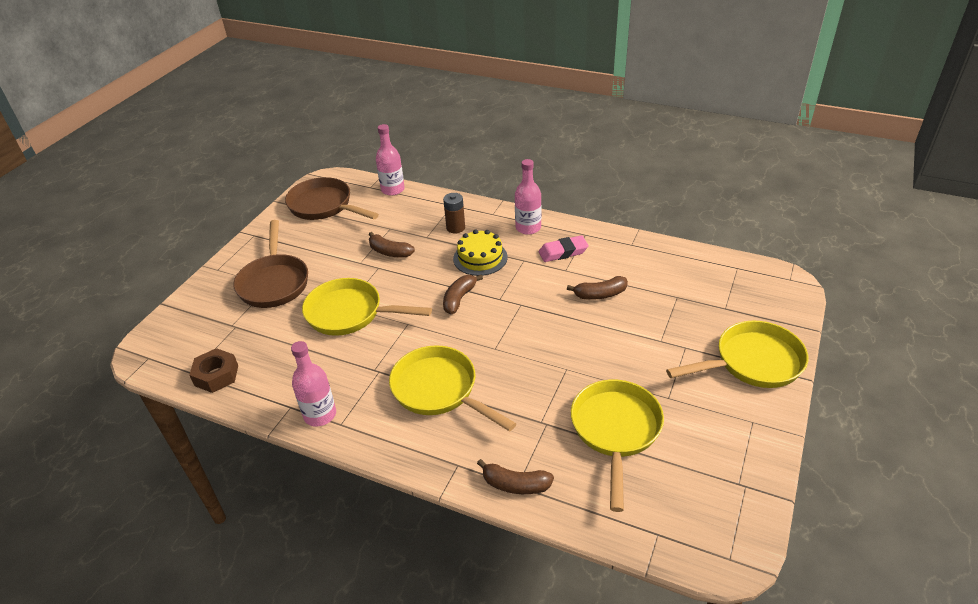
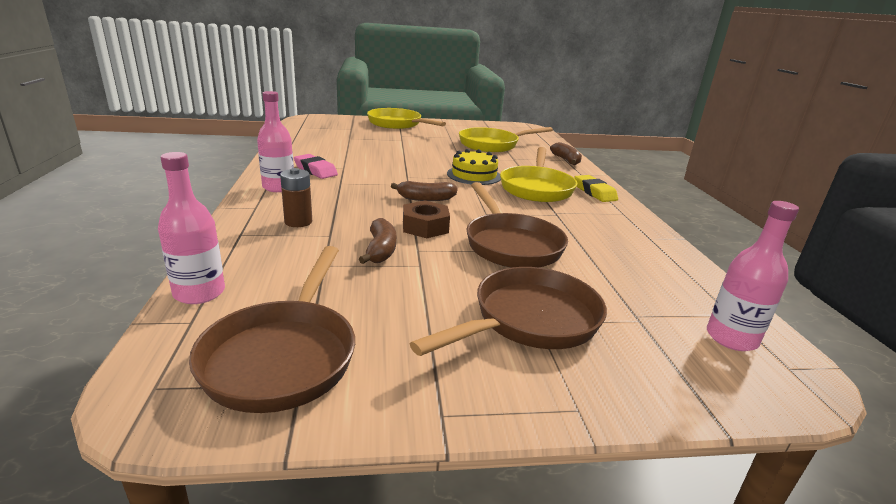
camera: 125 degrees left, 15 degrees down
(216, 375) = (701, 293): brown nut -> brown nut (425, 227)
(320, 415) = (631, 223): pink bottle -> pink bottle (731, 338)
(350, 313) = (511, 244): yellow pan -> brown pan
(398, 436) = (594, 192): none -> yellow eraser
(480, 258) = (351, 200): yellow cake -> yellow cake (474, 175)
(600, 294) = (367, 155): brown banana -> none

